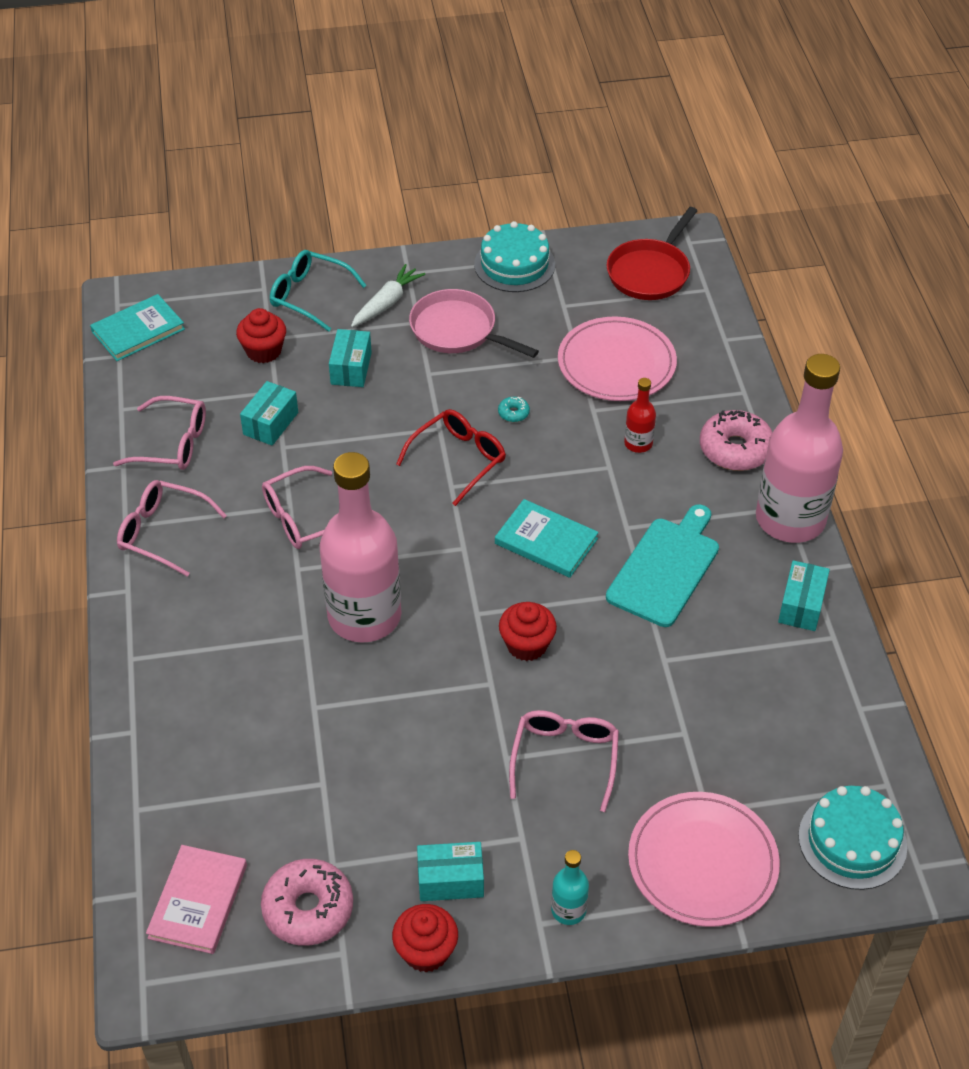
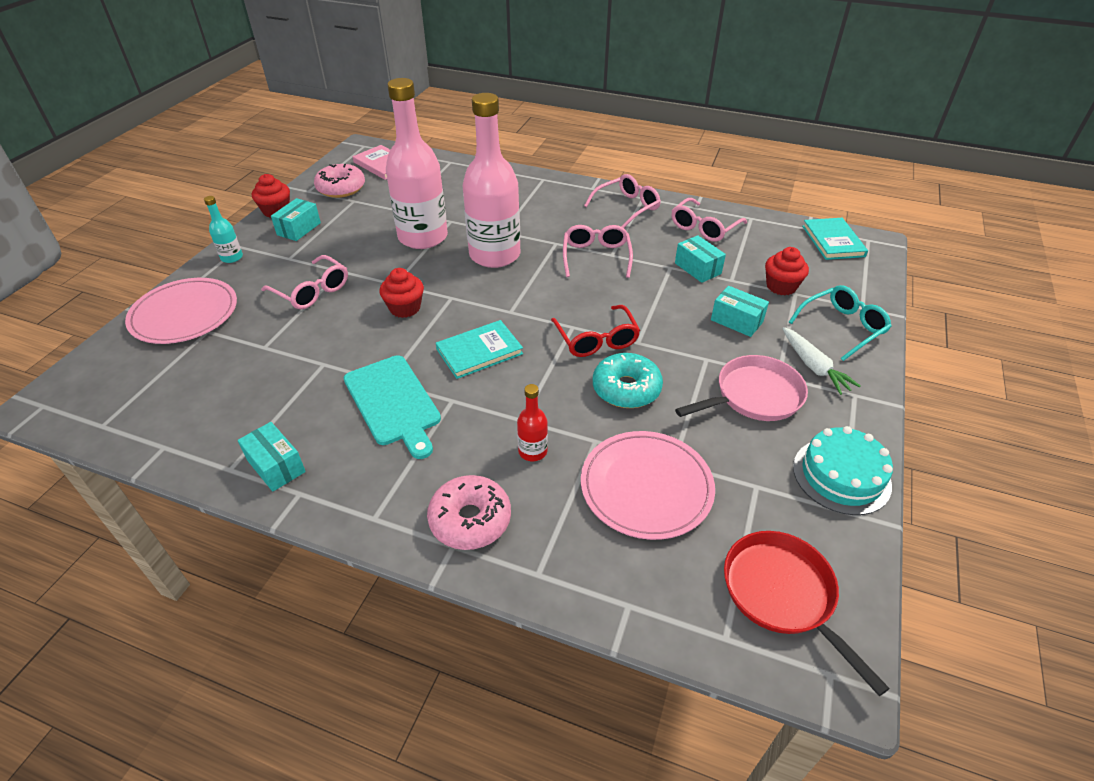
camera: 120 degrees right, 5 degrees down
(513, 413) = (626, 389): turquoise donut -> turquoise donut, size x2.29
(790, 519) = (359, 513): pink bottle -> pink bottle (423, 237)
(852, 841) = (100, 384): turquoise cake -> none

